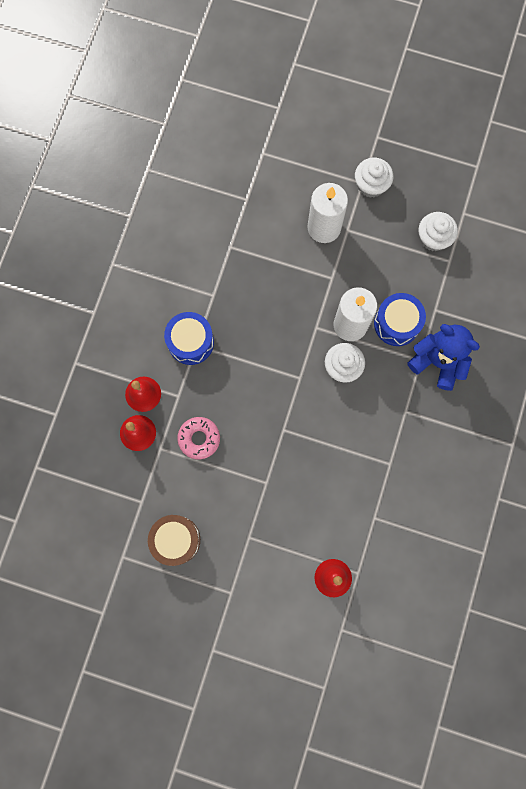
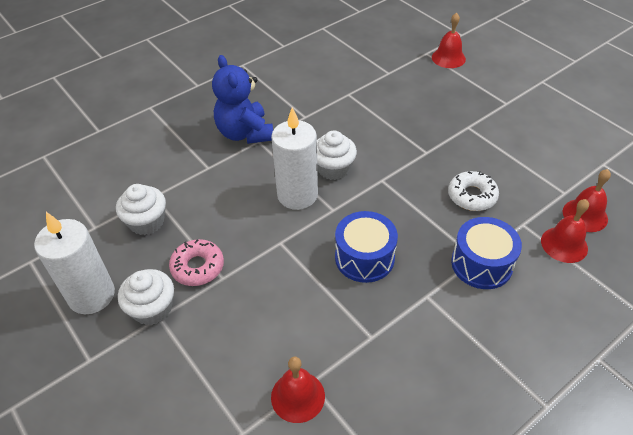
camera: 145 degrees left, 30 degrees down
(176, 540) = (578, 127): brown drum -> none
(199, 438) = (517, 182): pink donut -> pink donut (197, 267)
(226, 402) = (472, 196): none -> white donut
(248, 188) = (298, 396): none -> red bell
(324, 228) = (245, 294): white candle -> white candle (91, 295)
(397, 323) = (253, 175): blue drum -> blue drum (364, 257)

